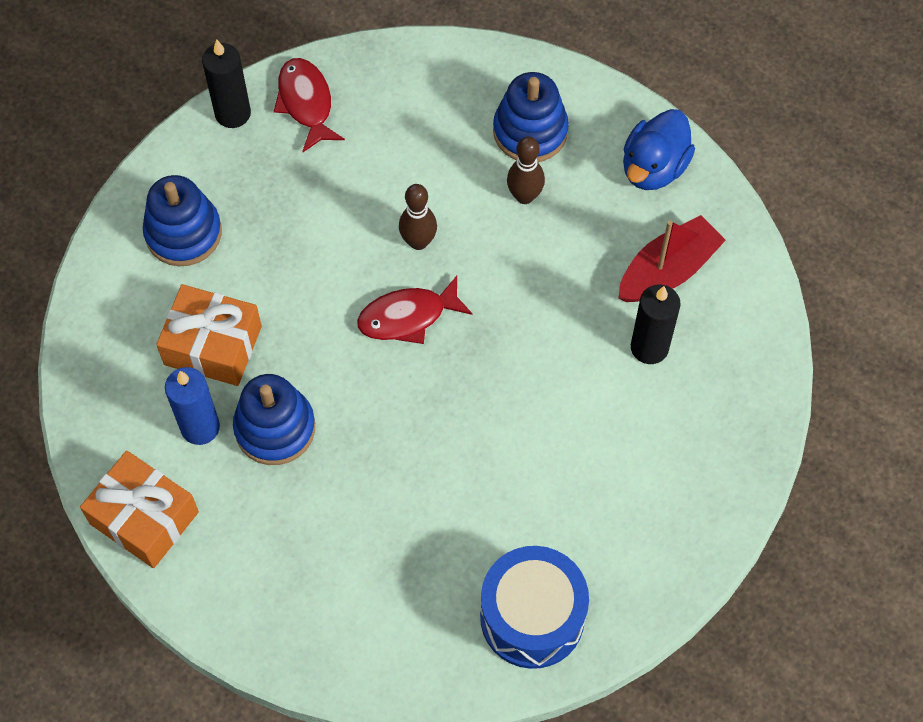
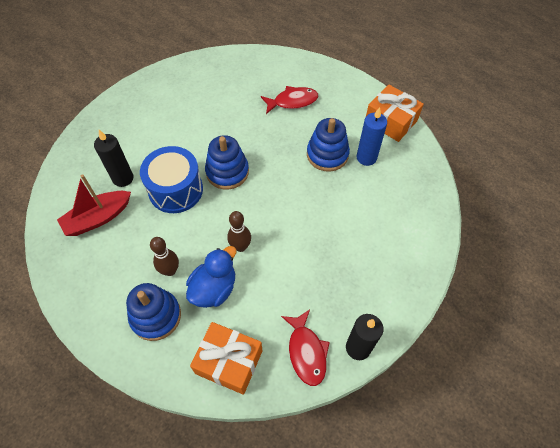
camera: 175 degrees left, 5 degrees down
(183, 233) = (385, 263): blue stacking toy -> blue stacking toy (227, 172)
(213, 345) = (362, 197): orange gift -> orange gift (229, 362)
(408, 317) = (252, 204): red fish -> red fish (292, 101)
(532, 617) = (212, 74): blue drum -> blue drum (176, 190)
(653, 167) = (83, 283): blue duck -> blue duck (214, 288)

